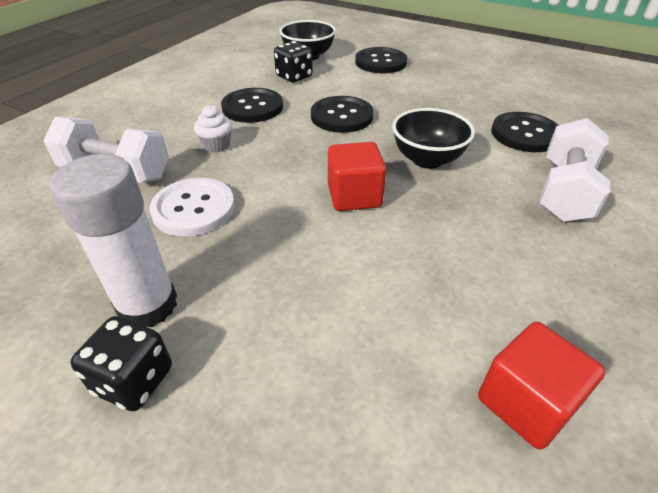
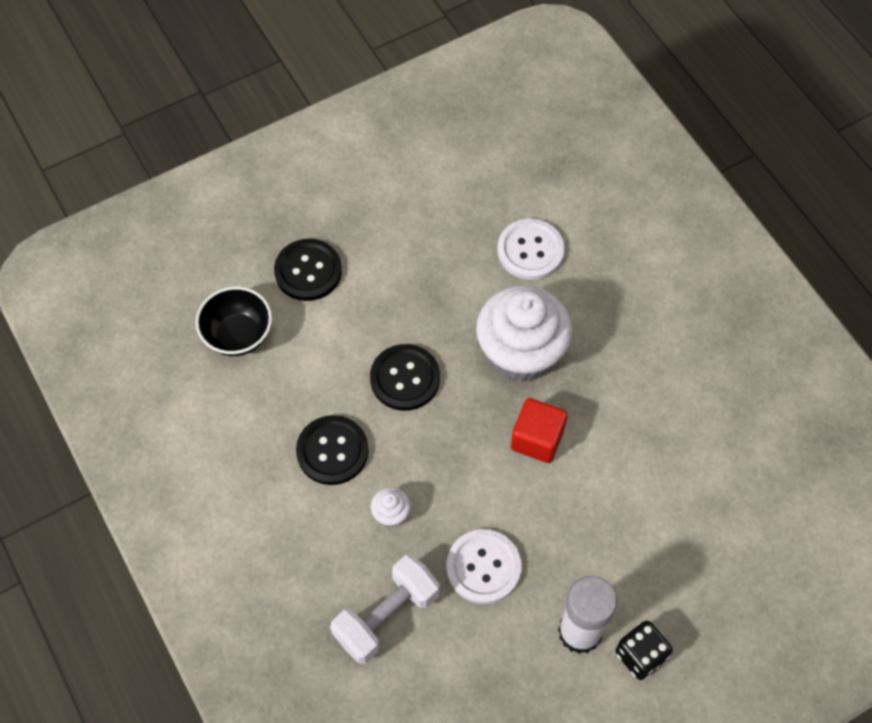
camera: 60 degrees left, 20 degrees up
(294, 77) = (285, 378): black dice -> none
(427, 159) = (520, 353): black bowl -> white cupcake
(525, 134) = (530, 250): black button -> white button
(526, 402) = (759, 456): red cube -> none
(564, 191) = (618, 289): white dumbbell -> none

